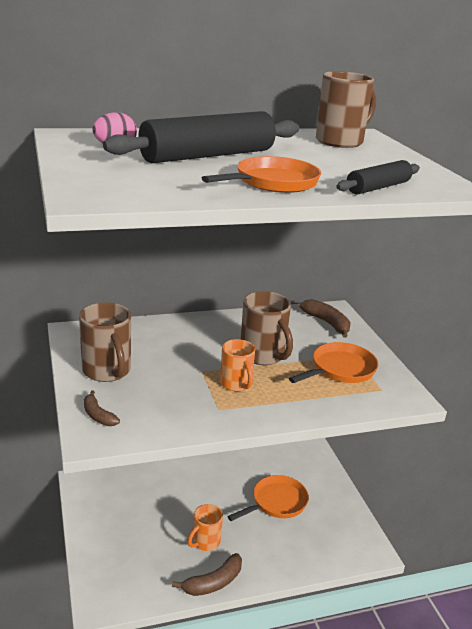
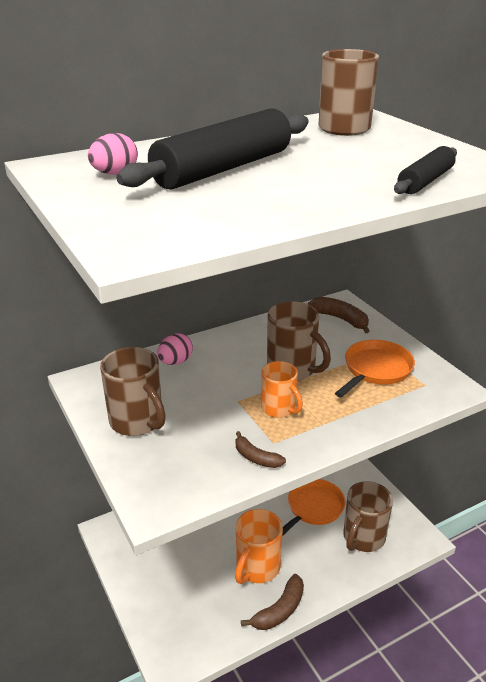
camera: 10 degrees left, 5 degrees up
(98, 415) = (149, 478): brown banana -> brown banana (256, 458)
(161, 331) = (175, 362): none -> pink egg
(205, 542) = (257, 568): orange mug -> orange mug, size x1.52
(272, 182) = (316, 193): orange pan -> none
(315, 538) = (363, 538): none -> brown mug

